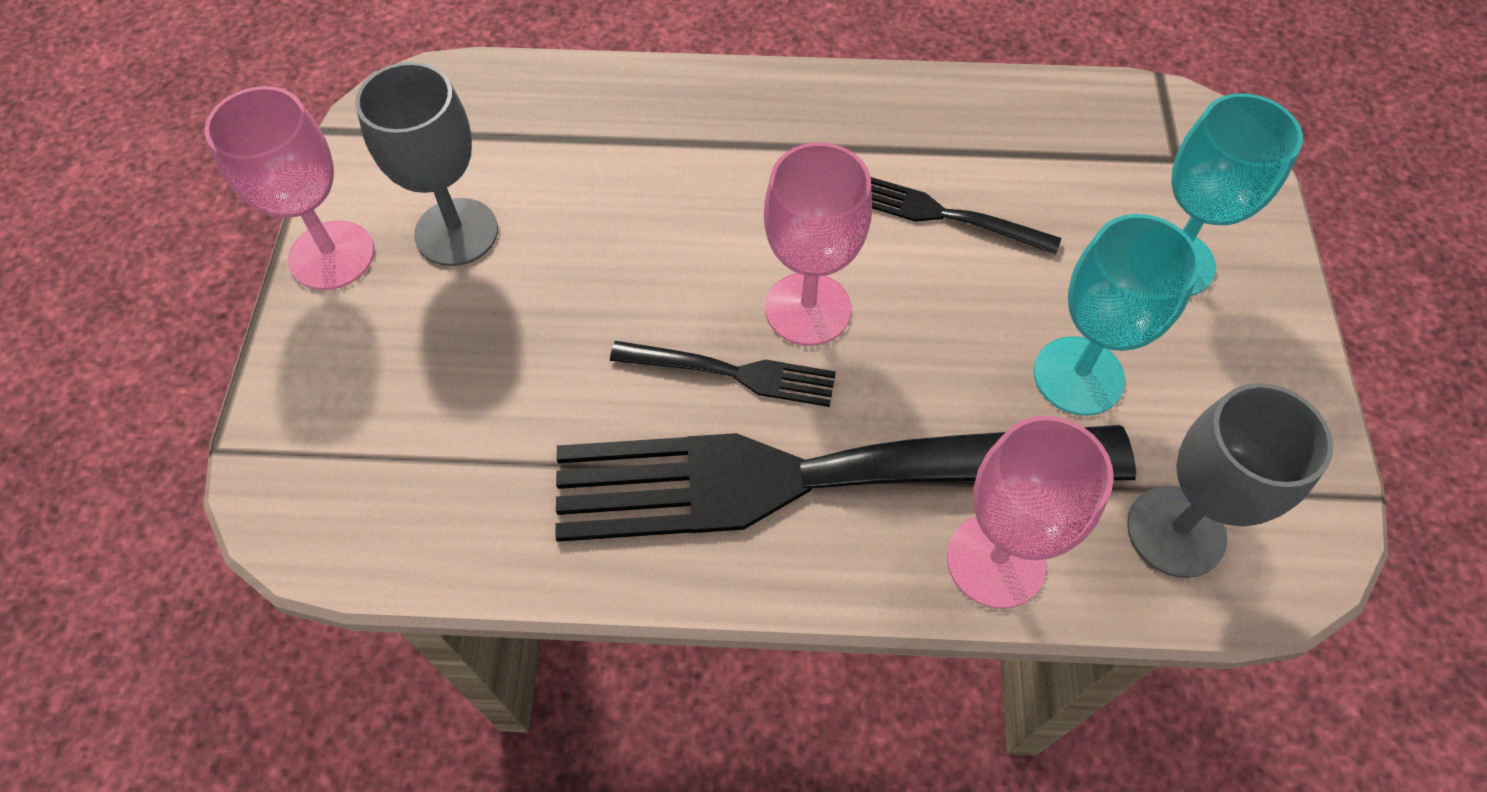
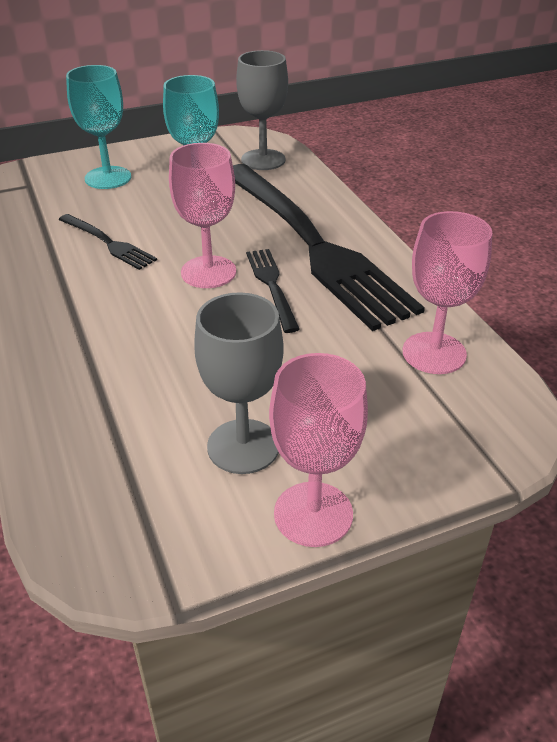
camera: 115 degrees left, 20 degrees down
(945, 215) = (109, 243): black fork -> black fork turned 45 degrees counterclockwise
(995, 561) = (314, 194): pink goblet -> pink goblet (434, 353)

